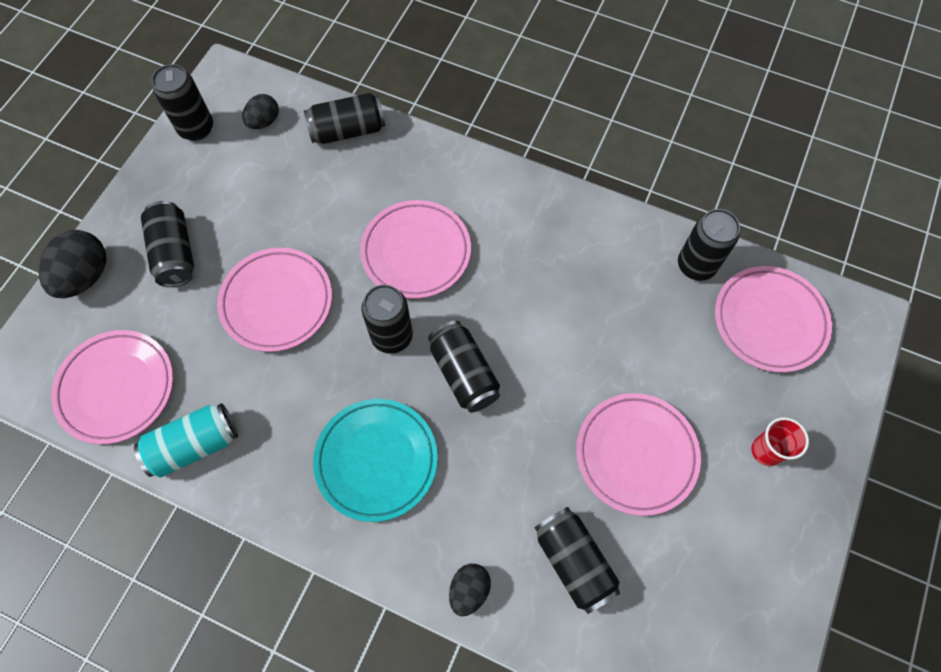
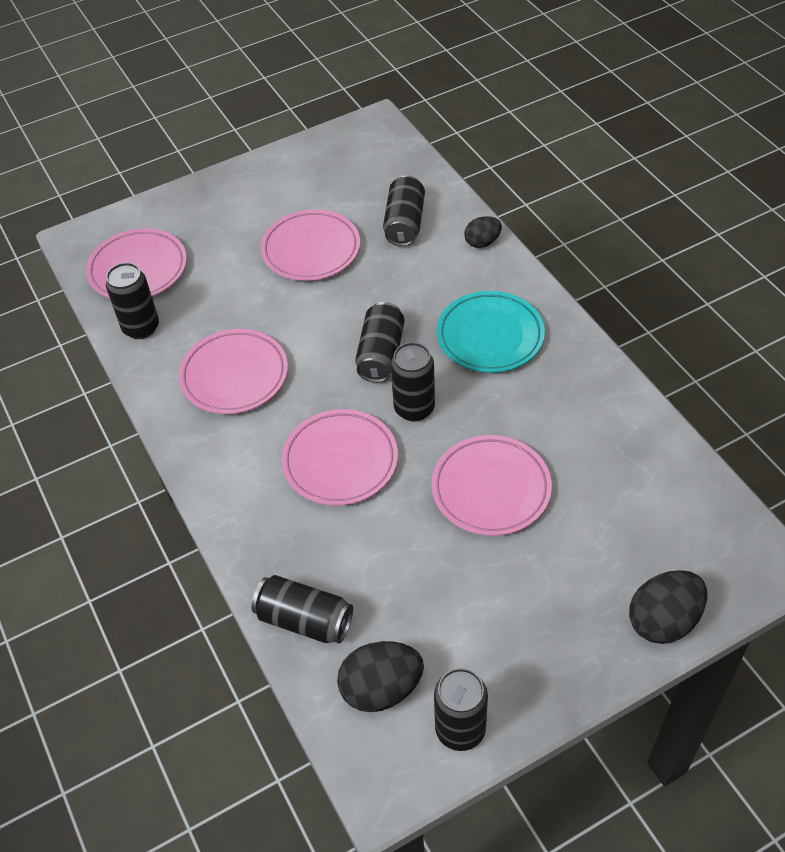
camera: 140 degrees left, 15 degrees down
(117, 388) = (673, 496): pink plate -> pink plate (234, 376)
(175, 253) = (560, 591): black can -> none
(194, 445) = (626, 418): turquoise can -> none
(264, 122) = (381, 689): black egg -> black egg, size x1.65
(766, 451) = (229, 211): red cup -> none

